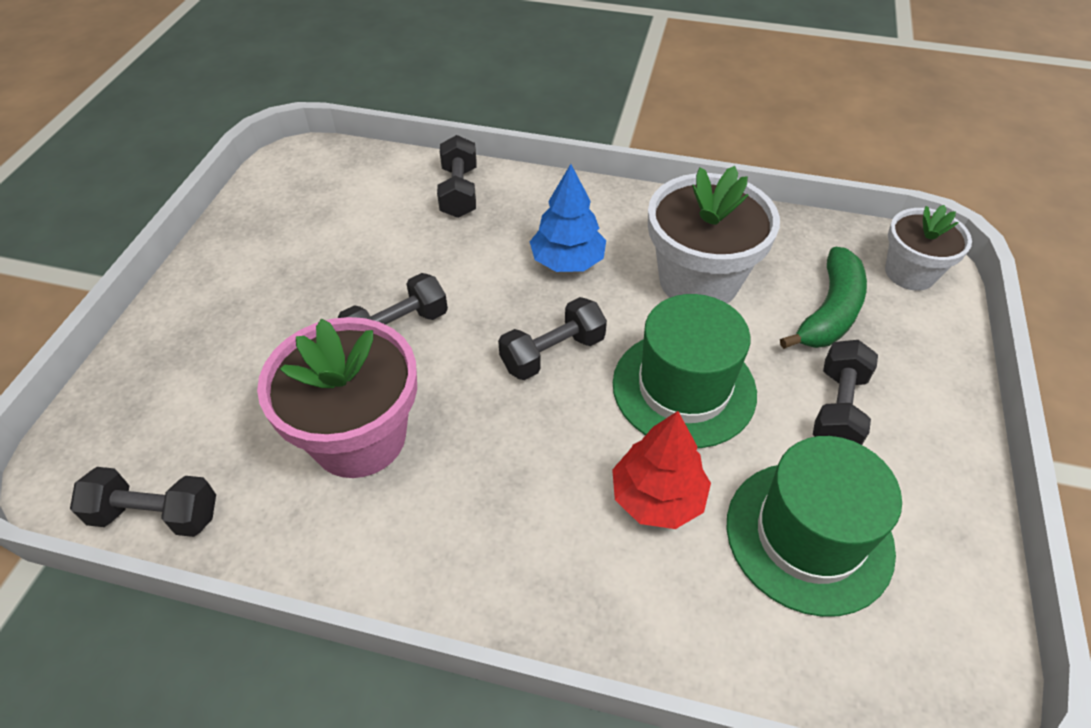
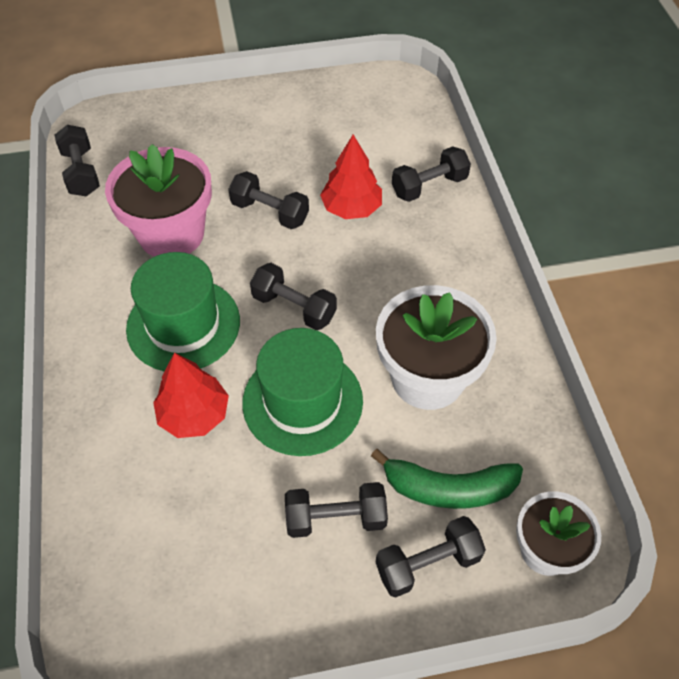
camera: 65 degrees right, 5 degrees up
(444, 258) = (351, 208): none -> red tree
(567, 261) = (394, 282): blue tree -> none
(809, 536) = (200, 523): green hat -> green hat (183, 324)
(906, 356) = (427, 563): none -> black dumbbell

